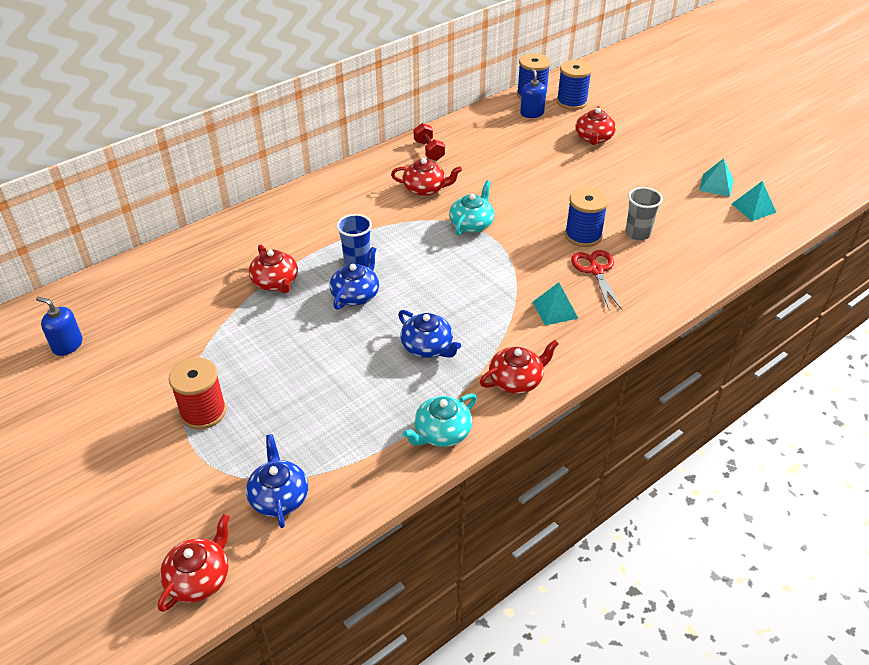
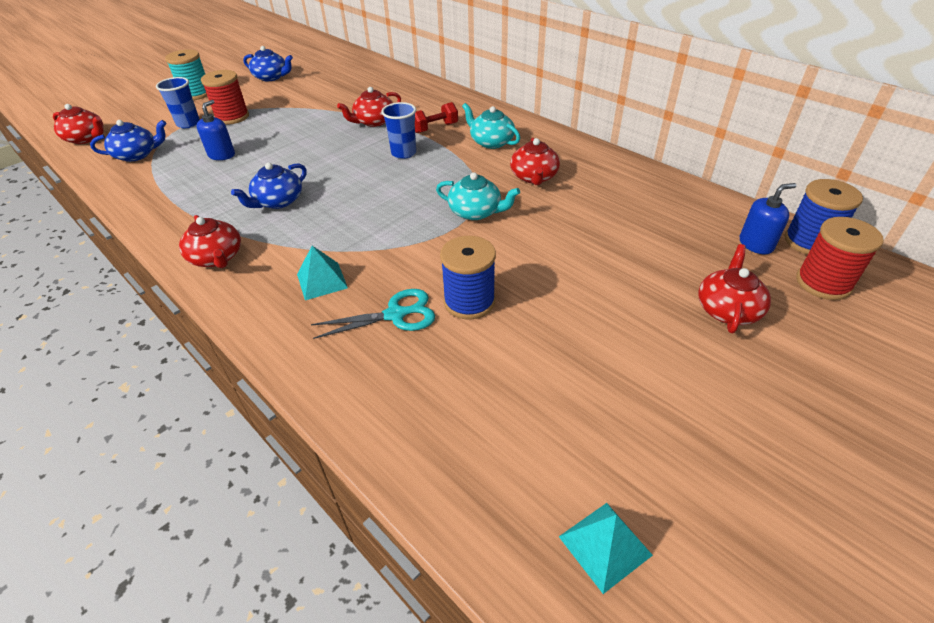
camera: 85 degrees right, 0 degrees up
(67, 345) = (311, 67): blue soap dispenser -> blue soap dispenser (222, 155)
(95, 468) = (196, 94): none -> turquoise spool
(203, 458) = (188, 124): none -> blue cup
(356, 295) = (356, 158): blue teapot -> blue teapot (271, 77)
(429, 151) = (611, 172): red dumbbell -> red dumbbell (435, 128)
(441, 432) = (166, 218): turquoise teapot -> turquoise teapot (491, 142)
(571, 102) = (823, 283): blue spool -> red spool
(593, 138) = (727, 309): red teapot -> red teapot turned 105 degrees clockwise
(596, 270) = (396, 315): red scissors -> turquoise scissors
(637, 233) = (484, 359): grey cup -> none
(716, 185) = (663, 481): turquoise pyramid -> none

